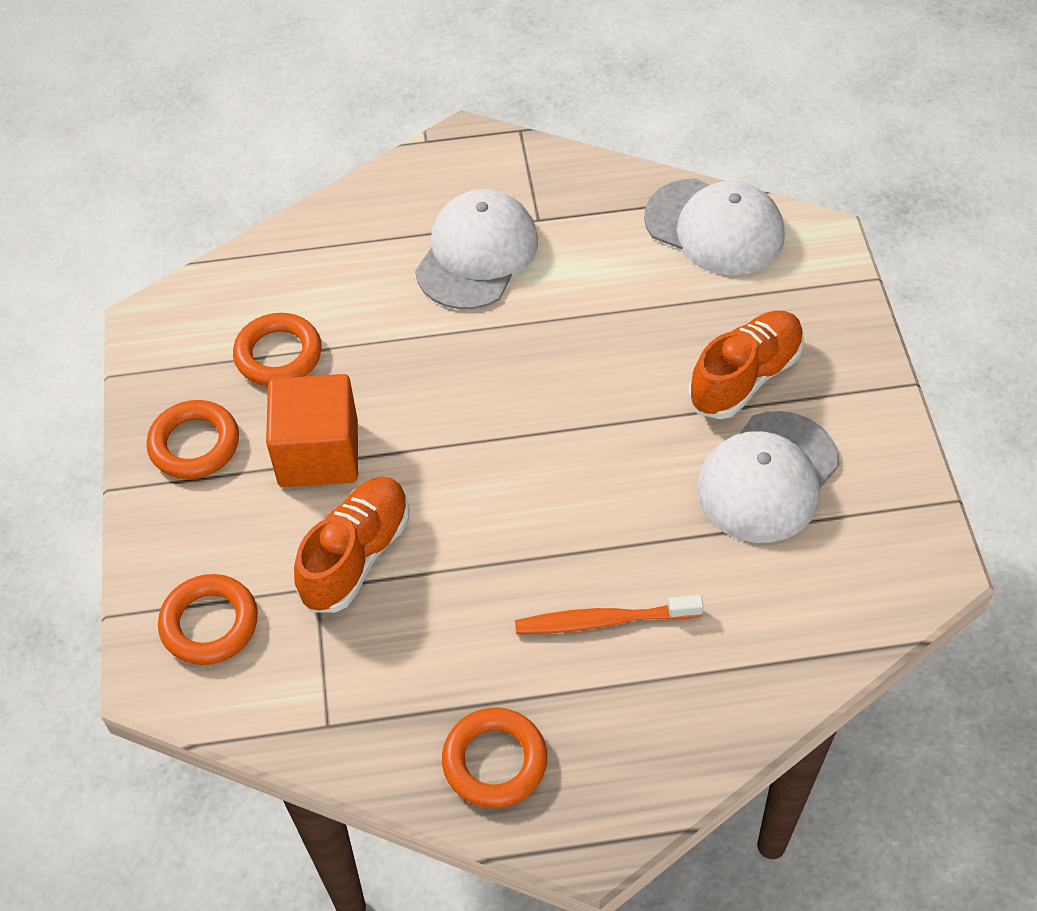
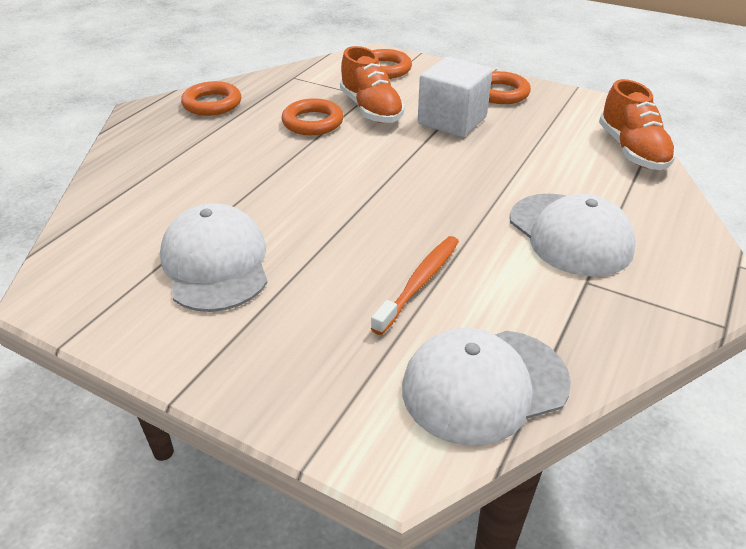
camera: 125 degrees right, 15 degrees down
(278, 355) = (543, 132): orange ring -> orange ring (313, 122)
(318, 453) = (452, 121): orange cube -> white cube
(603, 621) = (227, 158): orange toothbrush -> orange toothbrush (419, 283)
(745, 377) = (305, 302): orange shoe -> orange shoe (632, 150)

